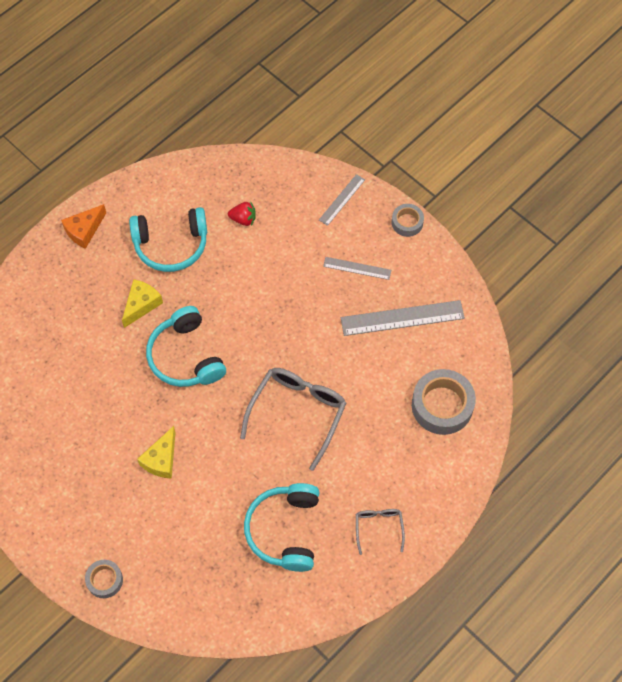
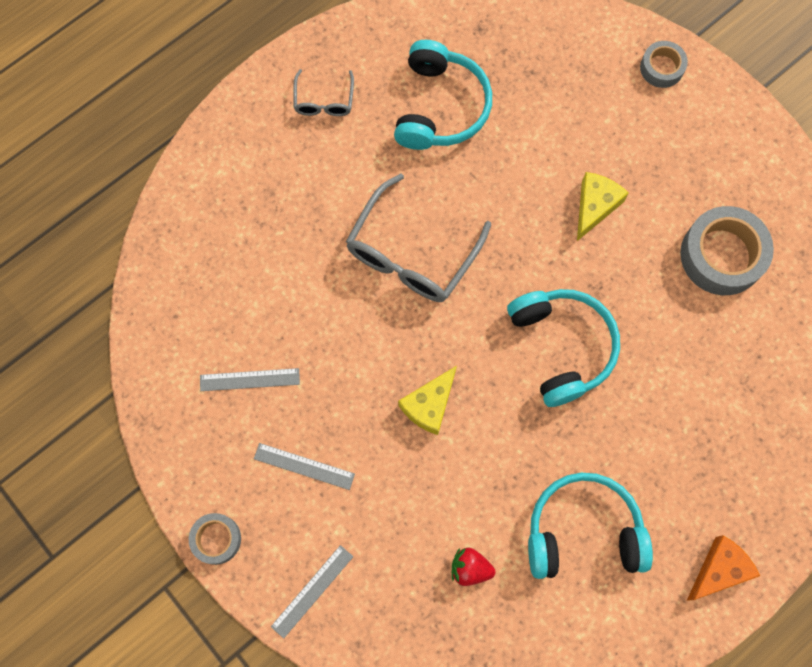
camera: 175 degrees left, 10 degrees up
(141, 305) = (626, 433): yellow cheese -> yellow cheese (429, 405)
(402, 318) = (249, 380): grey ruler -> grey ruler, size x0.56
(442, 405) = (217, 247): grey tape -> grey tape (722, 255)

